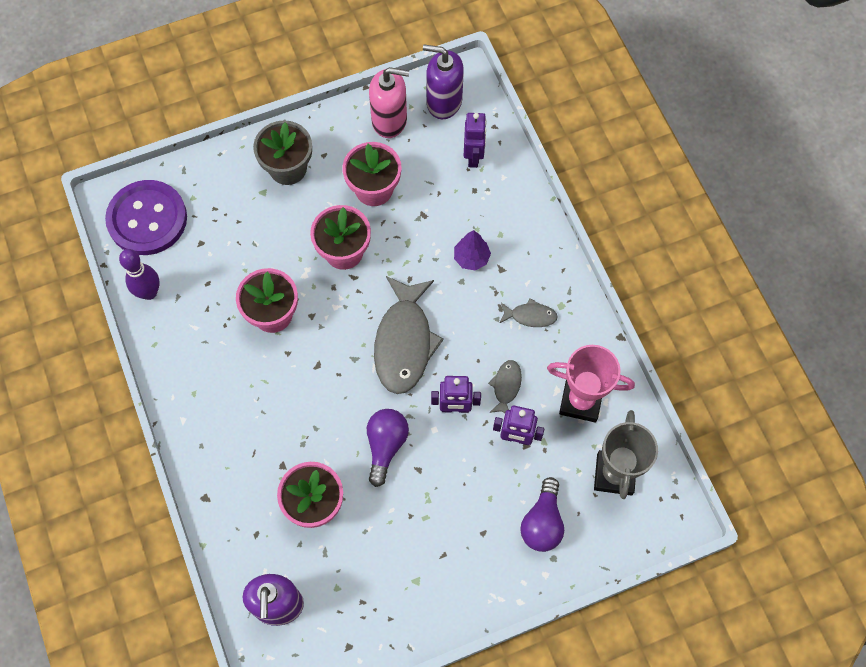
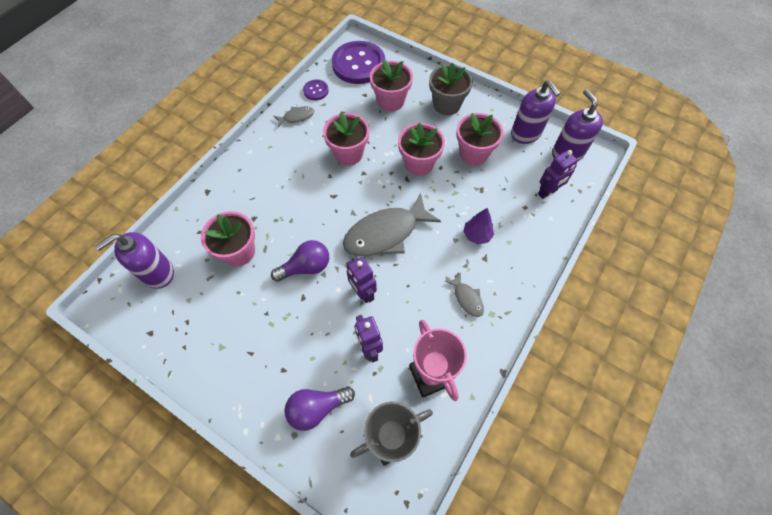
camera: 55 degrees right, 5 degrees down
(149, 292) = (316, 91): purple bowling pin -> purple button
(234, 222) = (391, 101): none -> pink flower pot
(389, 120) = (526, 133): pink soap dispenser -> purple soap dispenser
(506, 386) = (402, 315): grey fish -> grey fish (296, 117)

